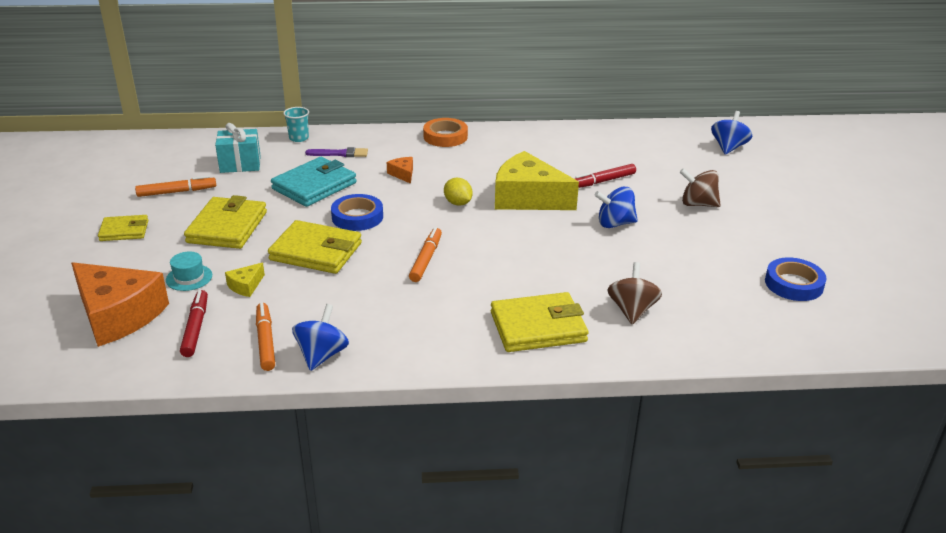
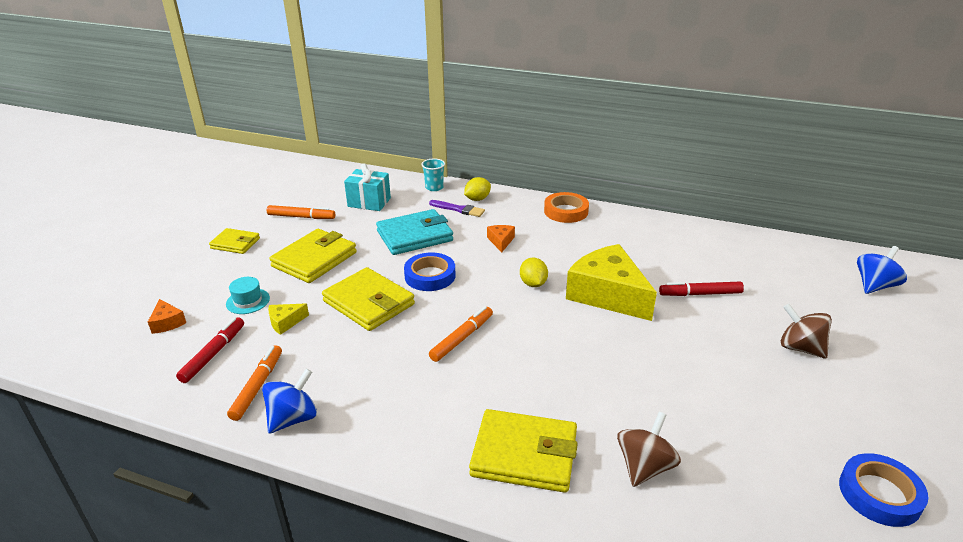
camera: 25 degrees right, 0 degrees up
(118, 315) = (167, 323): orange cheese -> orange cheese, size x0.42
(351, 141) = (477, 199): none -> yellow lemon
(615, 223) = (686, 348): blue spinning top -> none

